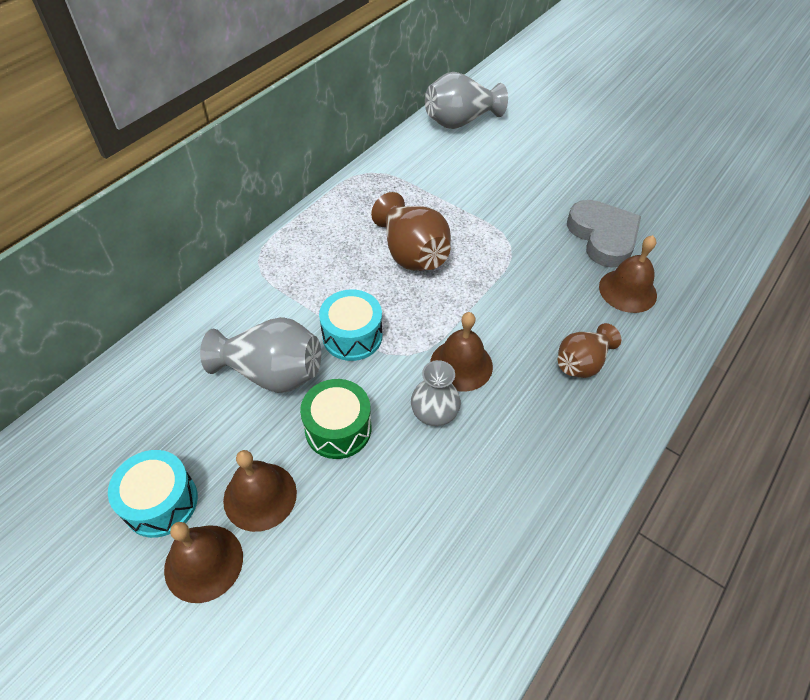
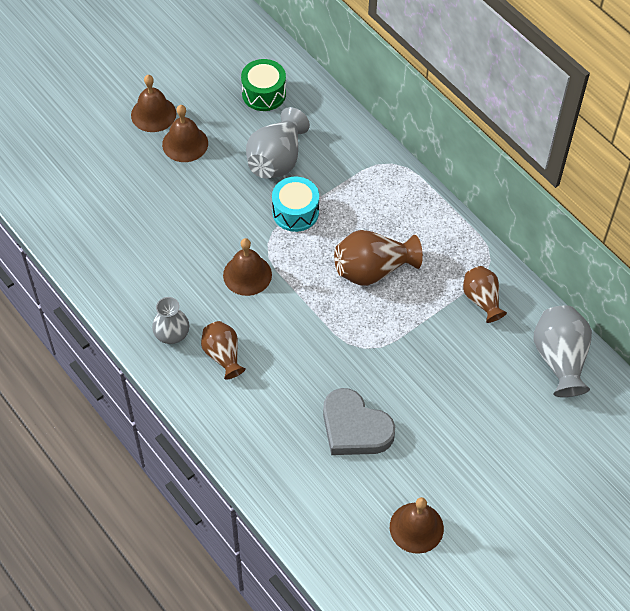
camera: 105 degrees right, 5 degrees up
(161, 502) = (199, 96): turquoise drum -> none
(338, 428) = (218, 190): green drum -> green drum (264, 93)
(418, 172) = (482, 300): none -> brown vase
(434, 413) = (211, 247): grey vase -> grey vase (172, 334)
(603, 237) = (354, 428): grey heart -> grey heart turned 45 degrees clockwise
(627, 290) = (285, 420): brown bell -> brown bell (416, 527)

